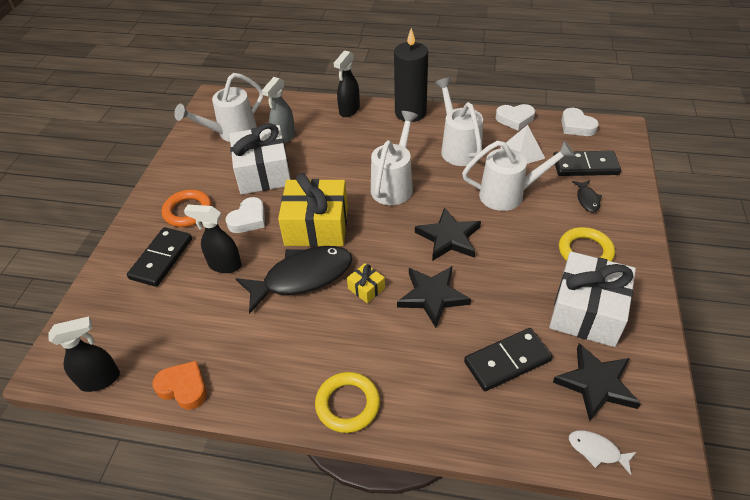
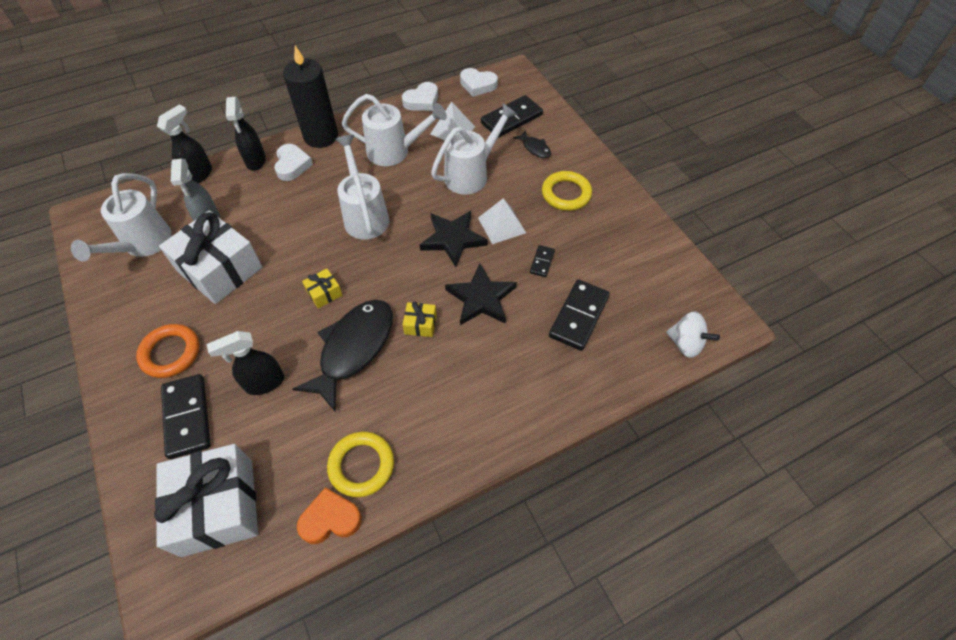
camera: 40 degrees left, 10 degrees up
(100, 379) = (236, 572): black spray bottle -> black spray bottle (199, 175)
(248, 219) = (247, 324): white heart -> white heart (292, 165)
(316, 226) = (324, 293): yellow gift -> yellow gift, size x0.43
(348, 404) = (489, 431): yellow ring -> yellow ring (361, 465)
(458, 148) = (394, 151): white watering can -> white watering can turned 150 degrees clockwise
(501, 248) = (502, 225): none -> white pyramid
(512, 297) = (542, 262): none -> black domino
(587, 311) = (603, 242): white gift -> white gift (218, 507)
(596, 384) = (650, 295): black star -> none
(597, 451) = (685, 343): white fish -> white spinning top

